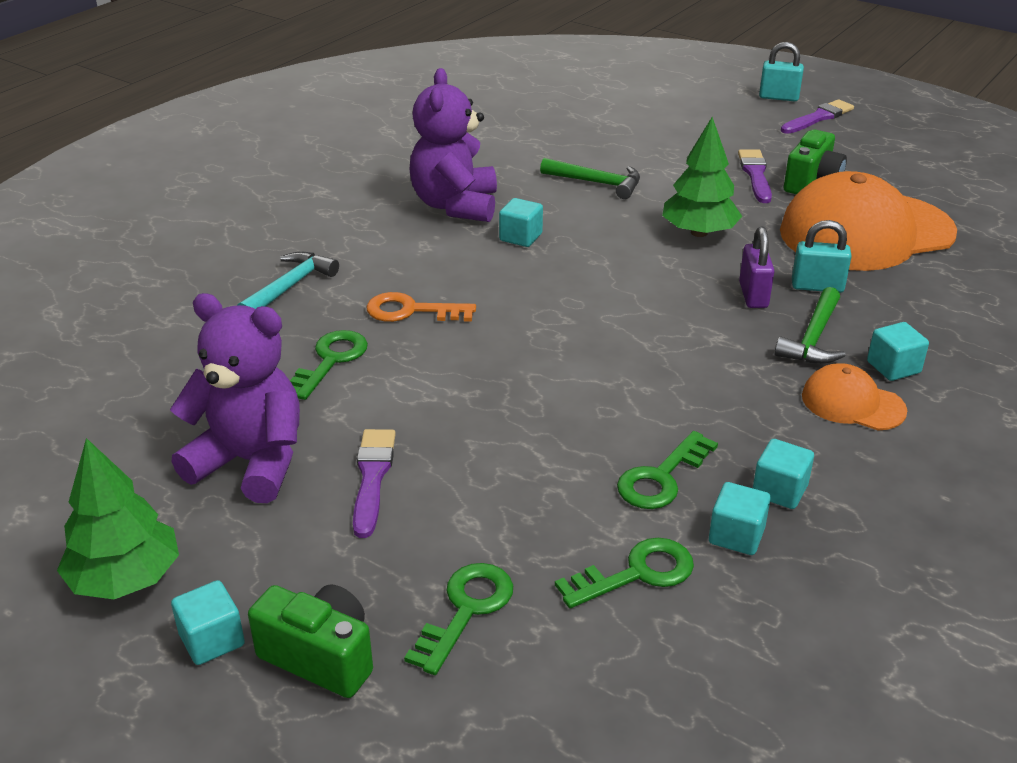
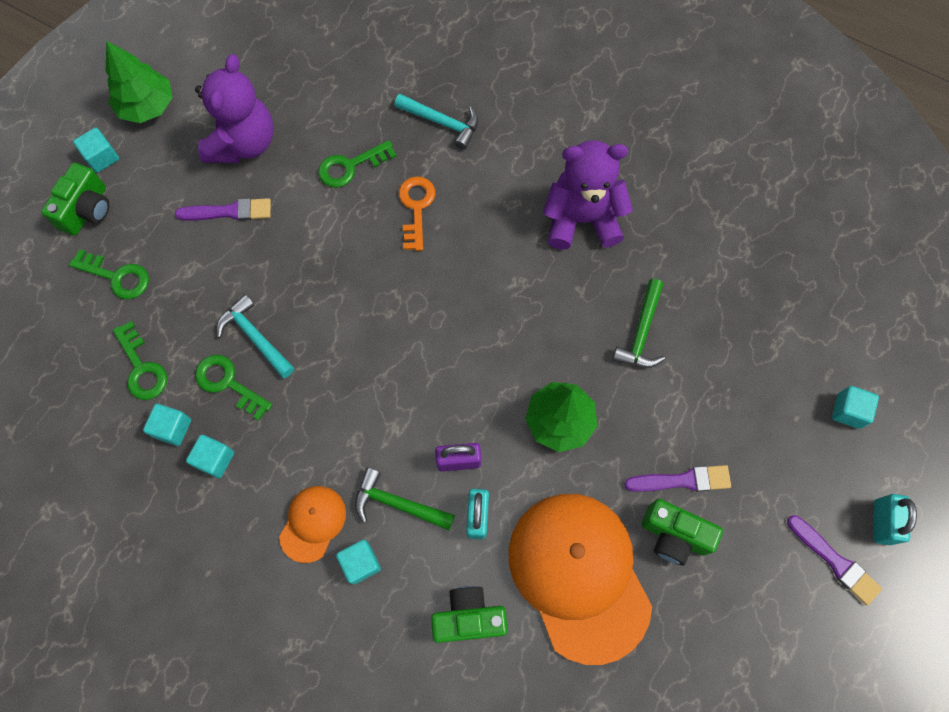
camera: 85 degrees right, 35 degrees up
(330, 361) = (350, 166): green key -> green key turned 135 degrees clockwise
(520, 237) = (534, 274): turquoise cube -> turquoise cube (848, 411)
(588, 451) = (255, 337): none -> turquoise hammer
(932, 297) = (468, 617): none -> green camera

